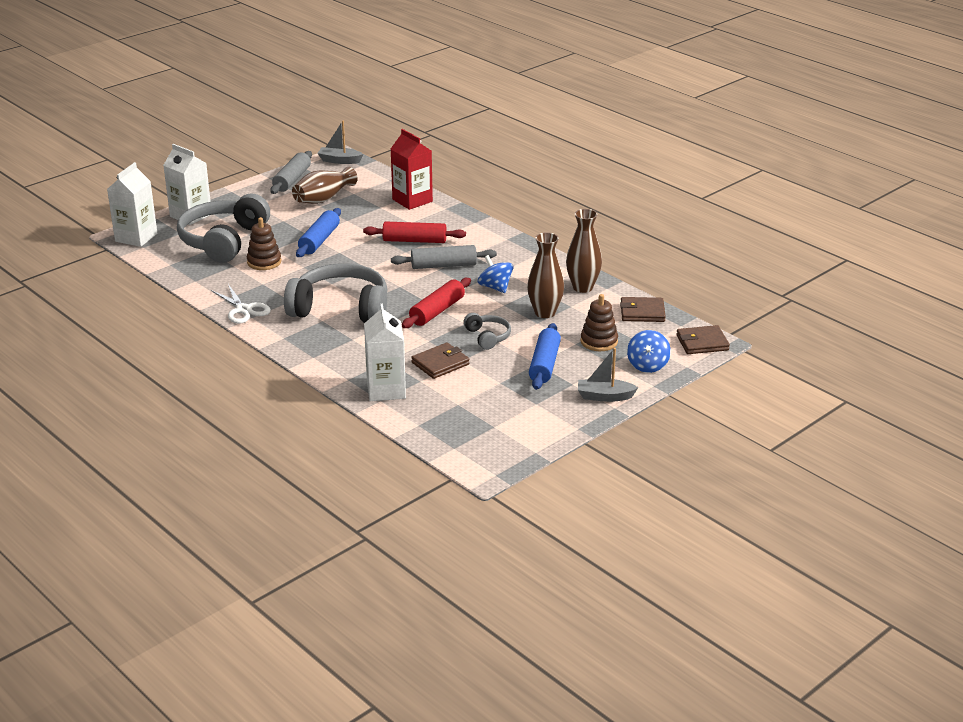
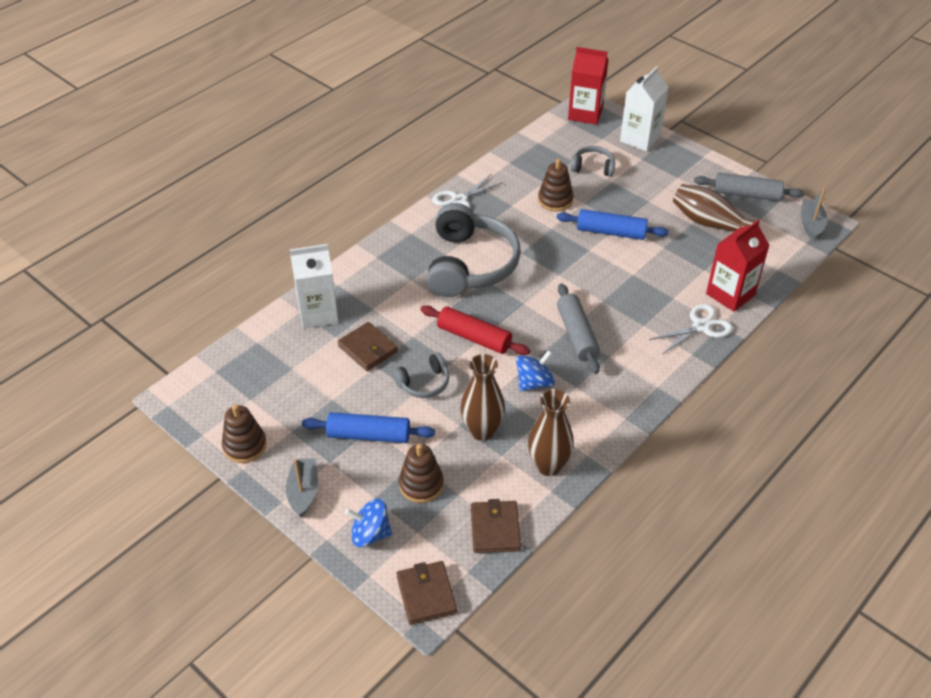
camera: 85 degrees right, 15 degrees up
(136, 237) = (585, 114): white carton -> red carton
(223, 241) = (593, 167): grey headphones -> grey headphones, size x0.47
(414, 241) = (630, 305): red rolling pin -> none
(445, 215) = (701, 326): none -> white scissors
(551, 428) = (245, 446): none -> brown stacking toy

